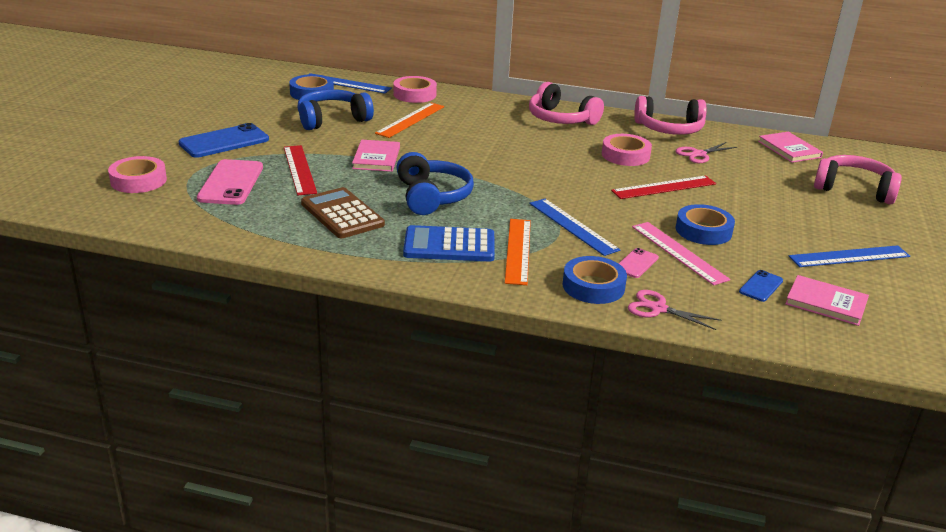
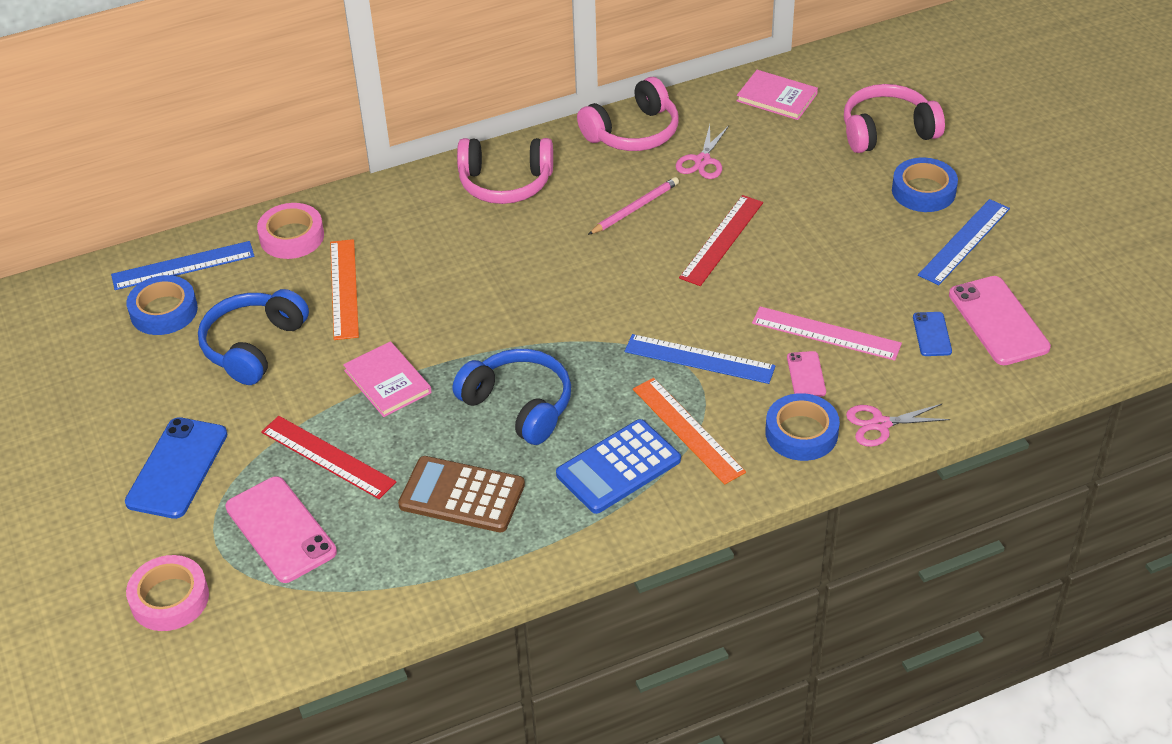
camera: 35 degrees left, 15 degrees up
(625, 155) = (635, 208): pink tape -> pink pencil
(703, 231) = (817, 286): blue tape -> blue tape (923, 191)
(826, 303) = (998, 321): pink book -> pink phone

